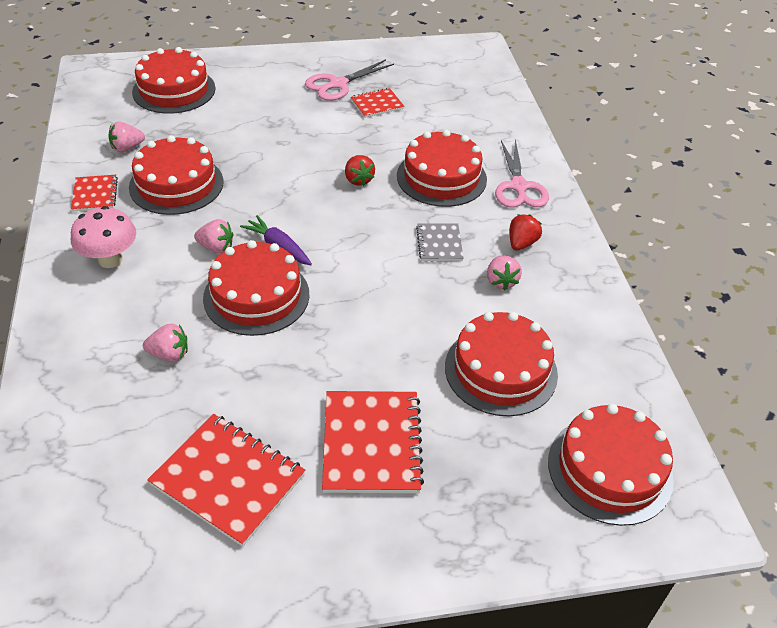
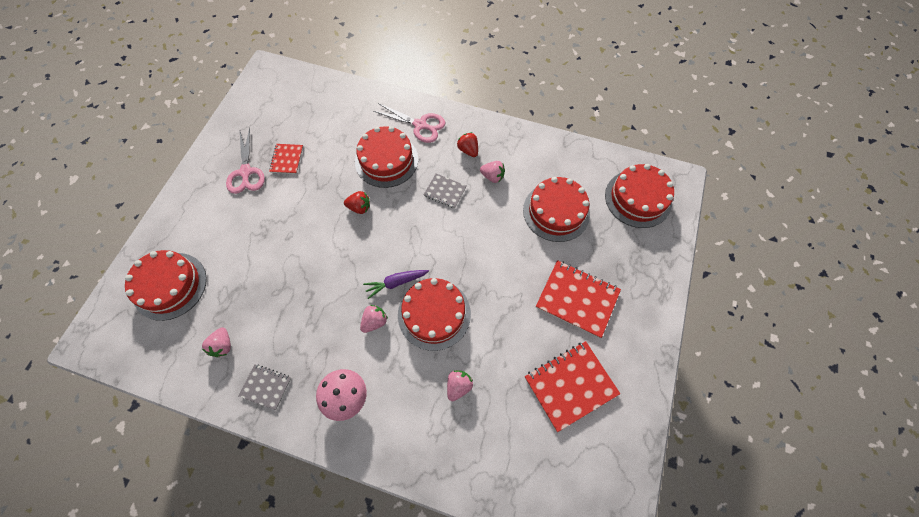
camera: 60 degrees left, 20 degrees up
(95, 194) = (266, 387): red notebook -> grey notebook
(176, 184) = (291, 324): red cake -> none

